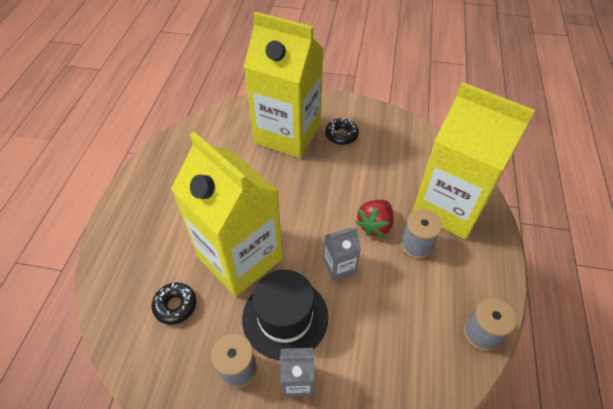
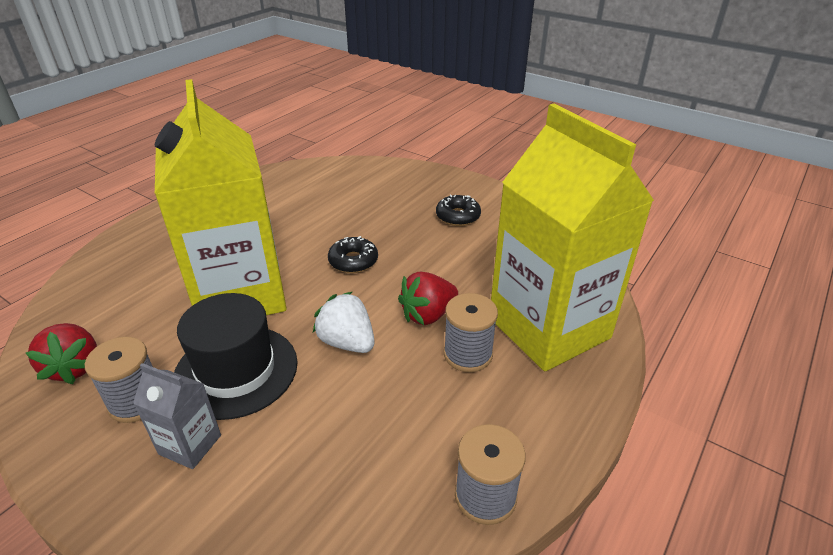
camera: 25 degrees right, 15 degrees down
(170, 363) = (75, 367): none -> red strawberry
(175, 306) = (132, 315): black donut -> black donut (353, 261)
(287, 134) = (394, 199): yellow carton -> none
(339, 266) = (347, 342): grey carton -> white strawberry

